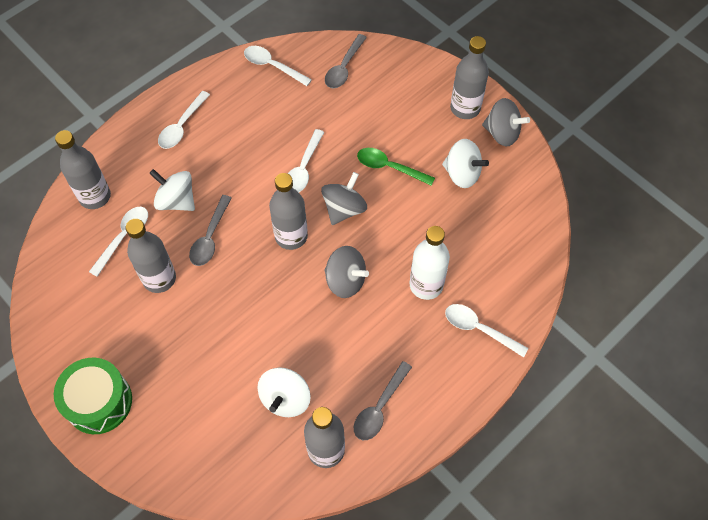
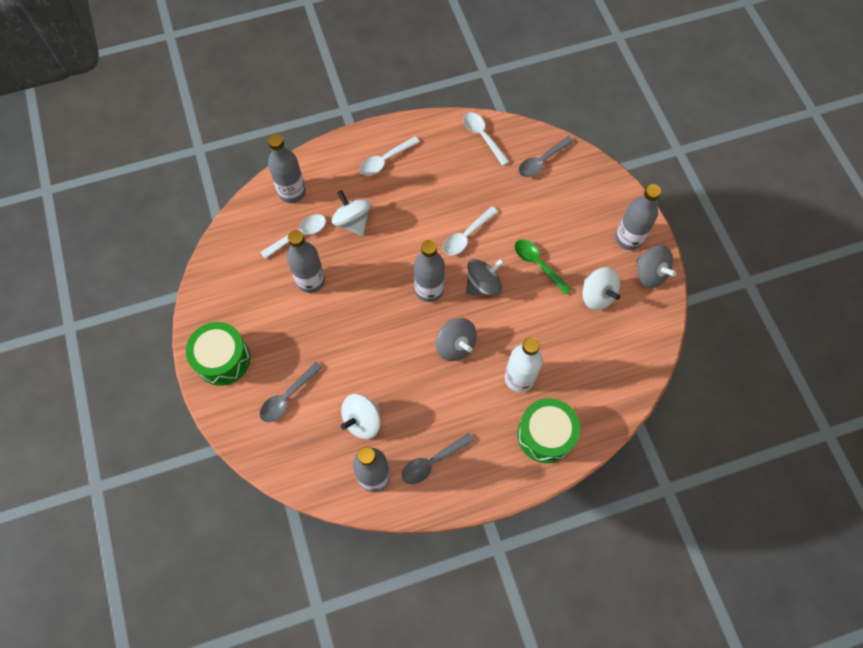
camera: 25 degrees right, 5 degrees up
(210, 237) = (365, 263): grey spoon -> grey spoon (287, 396)
(479, 329) = (545, 435): white spoon -> green drum

